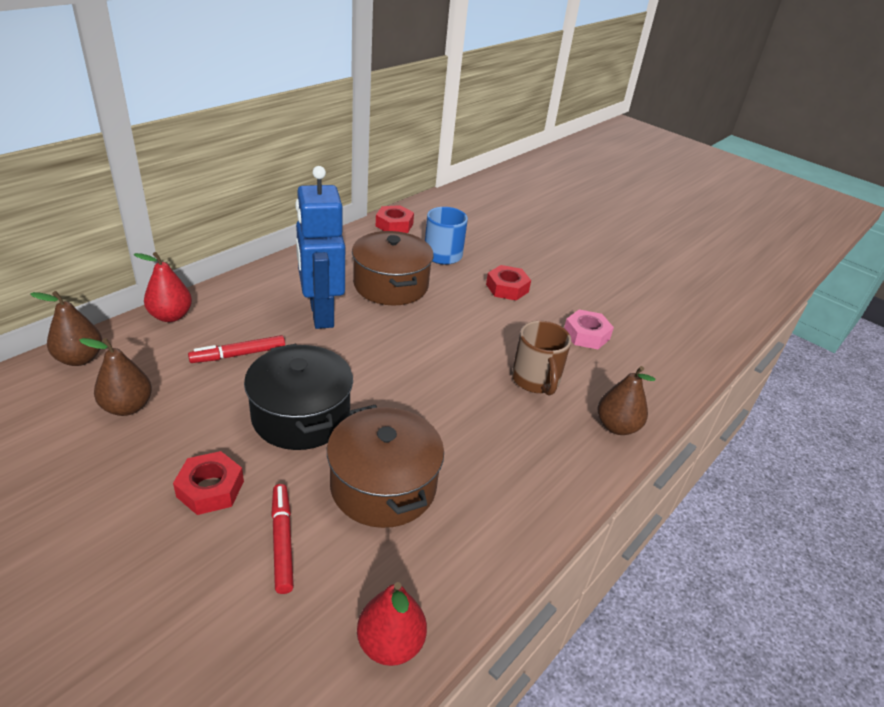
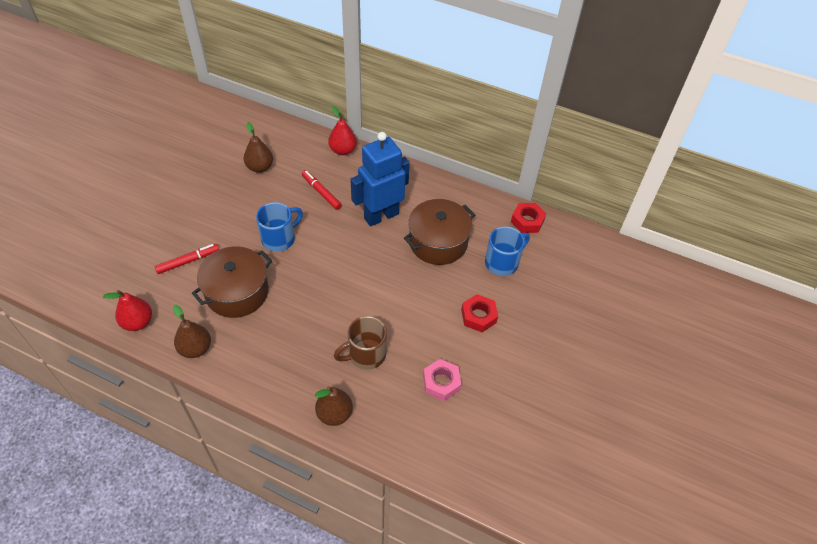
camera: 75 degrees right, 15 degrees up
(80, 358) = (289, 133): brown pear -> brown pear (195, 348)
(210, 489) = (214, 221): red nut -> none
(301, 416) = (279, 238): black pot -> blue mug

